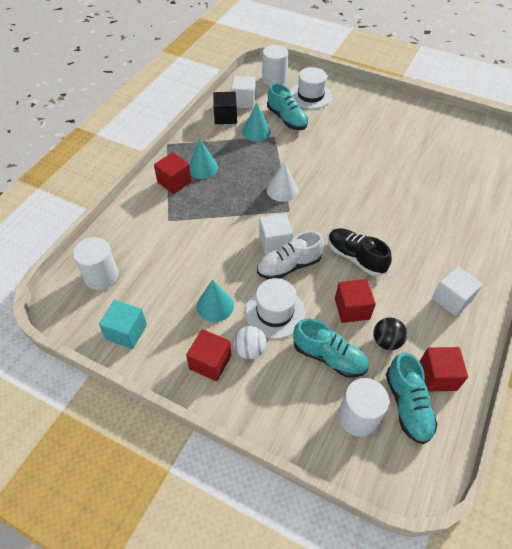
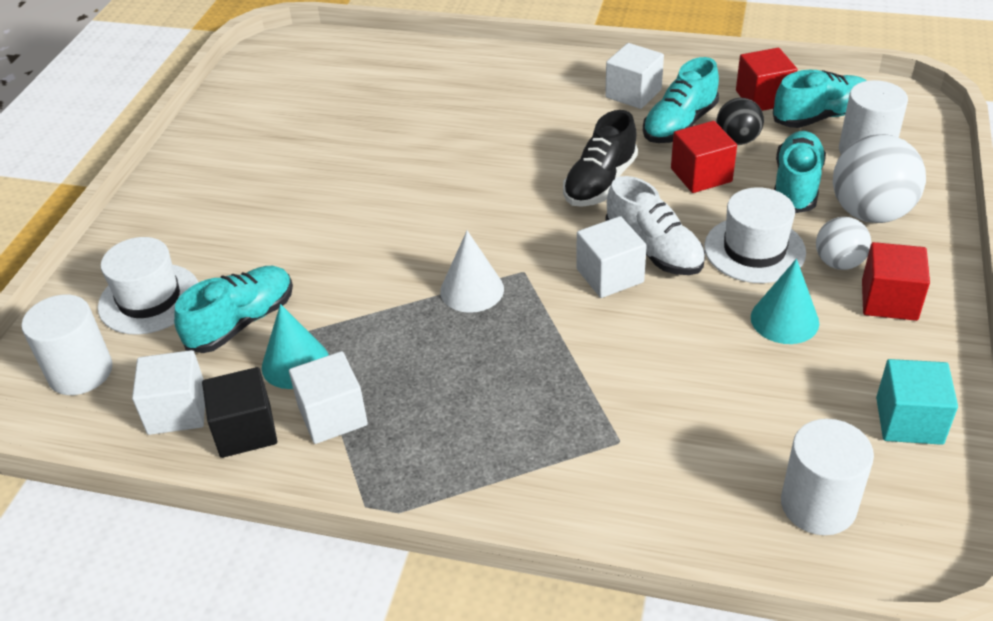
camera: 100 degrees left, 10 degrees down
(174, 182) = (503, 465): red cube -> none
(203, 168) = (441, 426): turquoise cone -> none
(222, 139) = (332, 416): none -> white cube
(290, 388) = (870, 213): none -> white ball
(410, 314) = (679, 125): none -> turquoise shoe

